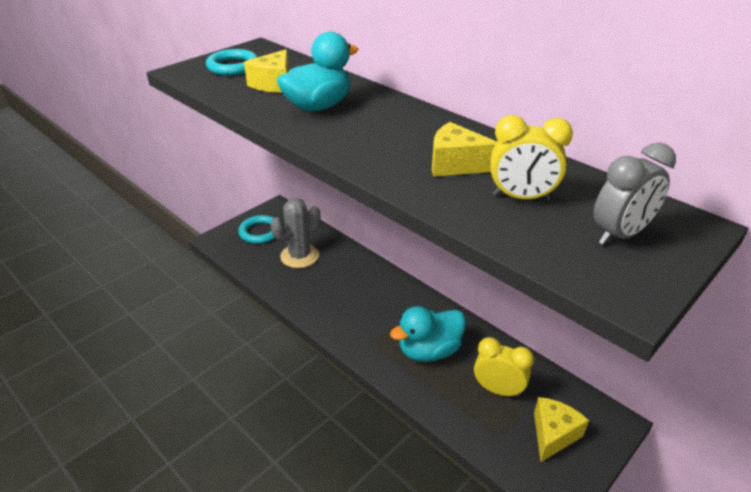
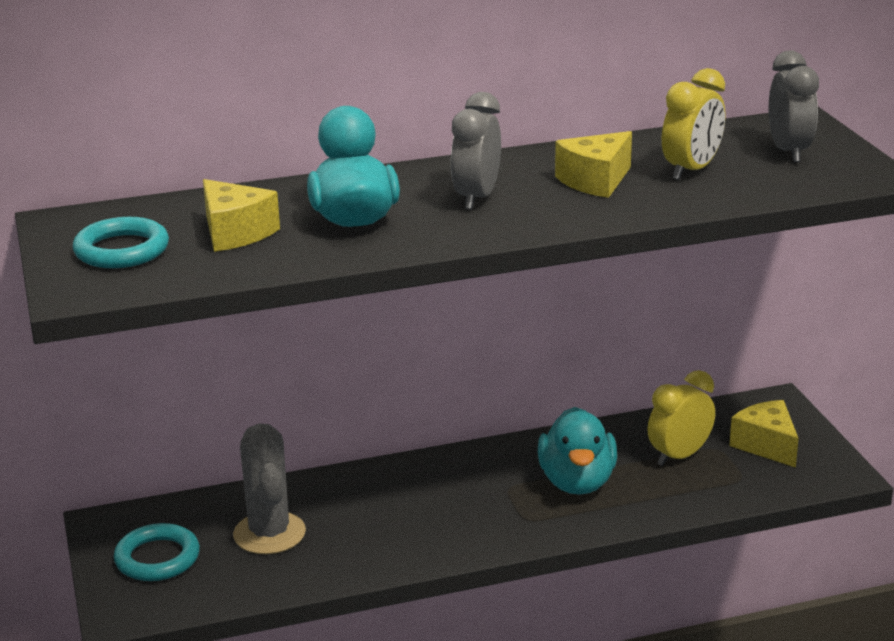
camera: 60 degrees left, 10 degrees down
(384, 132) = (476, 198): none -> grey clock

